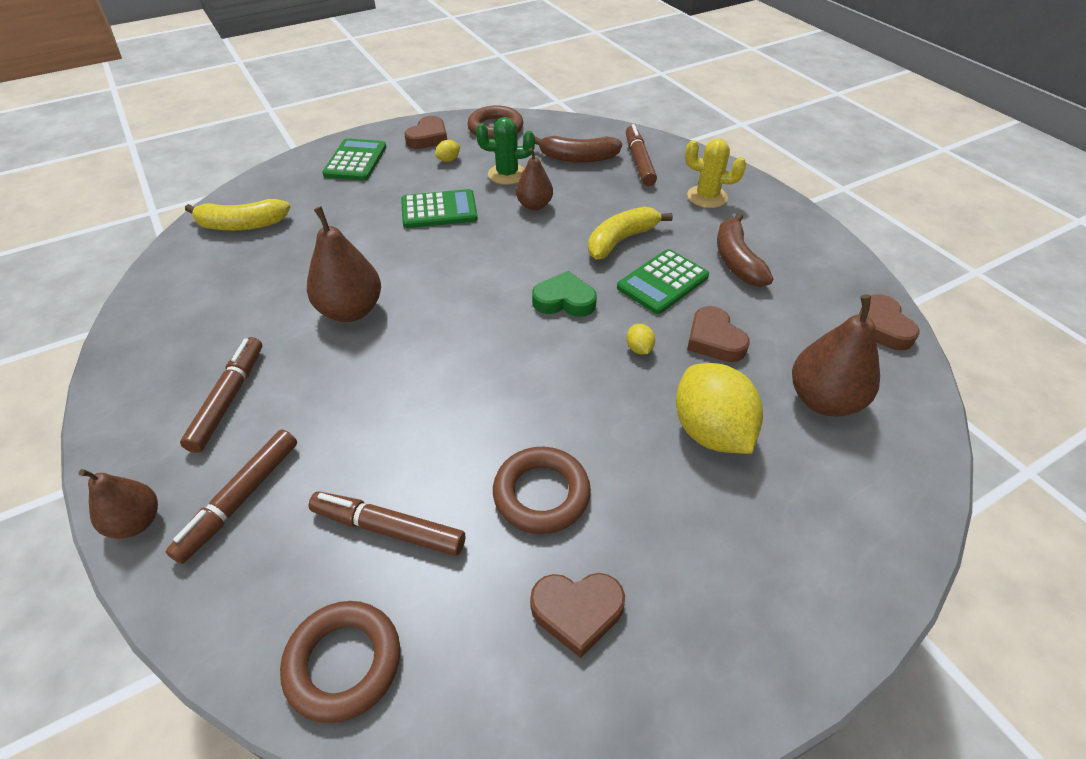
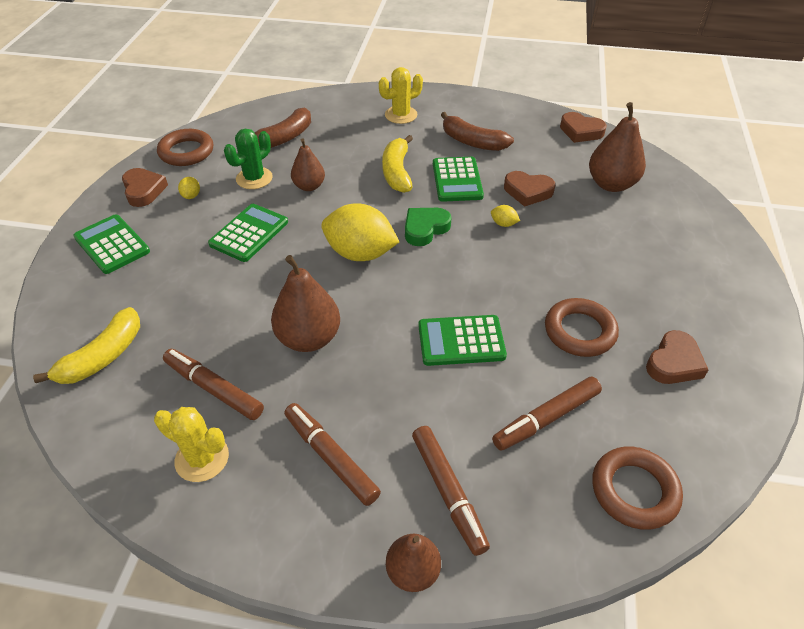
camera: 50 degrees left, 0 degrees up
(179, 329) = (202, 458): none -> yellow cactus
(437, 407) = (461, 341): none -> green calculator
(639, 161) = (327, 117): brown marker -> brown marker (214, 388)
(710, 431) = (595, 237): yellow lemon -> yellow lemon (360, 253)

